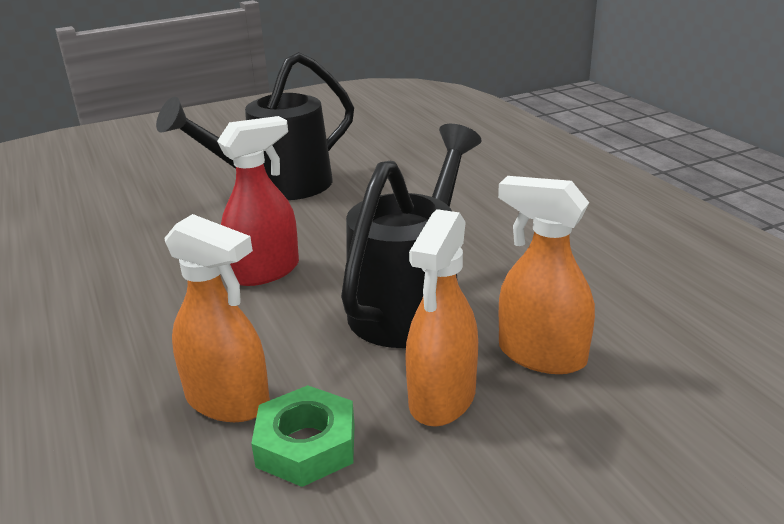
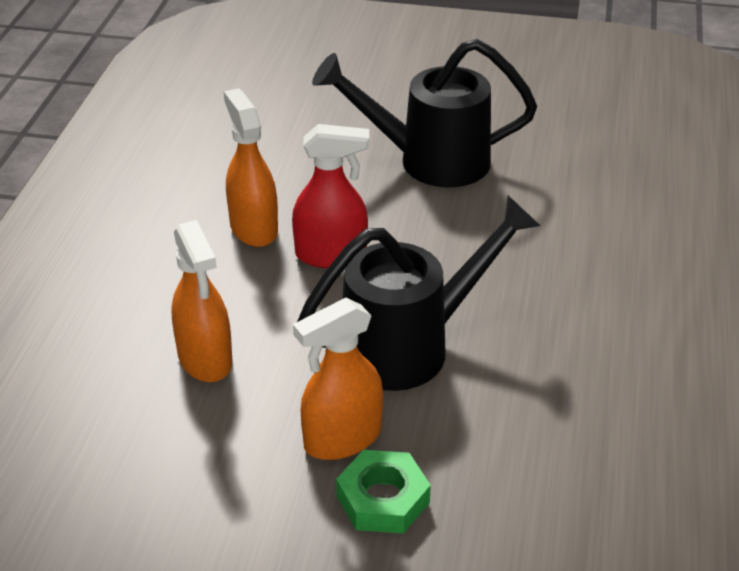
camera: 35 degrees right, 10 degrees up
(306, 445) = (222, 421): green nut -> green nut (383, 499)
(541, 355) = (453, 447): orange spray bottle -> orange spray bottle (253, 228)

